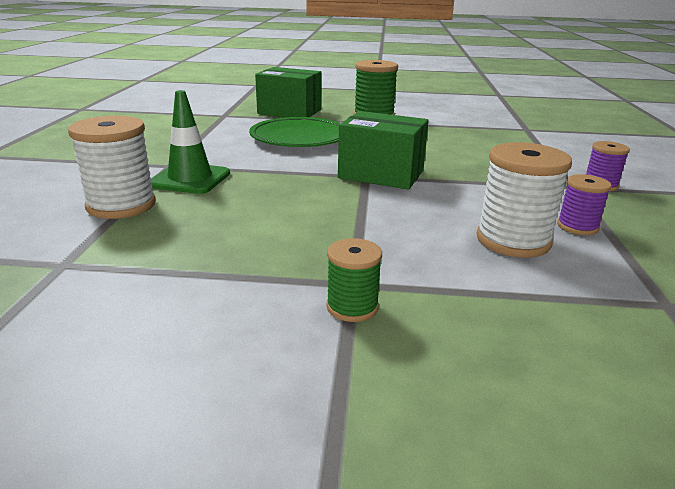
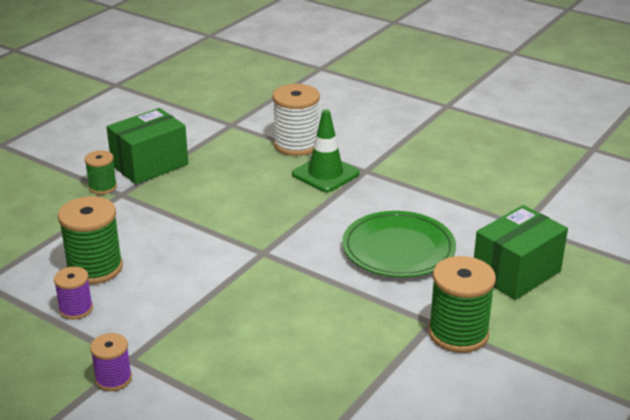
camera: 120 degrees right, 5 degrees up
(381, 174) = (258, 261): green box -> green box (150, 165)
(513, 240) = (95, 268): white spool -> green spool

